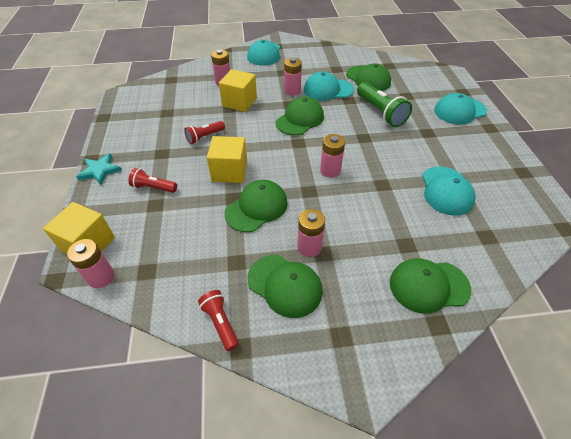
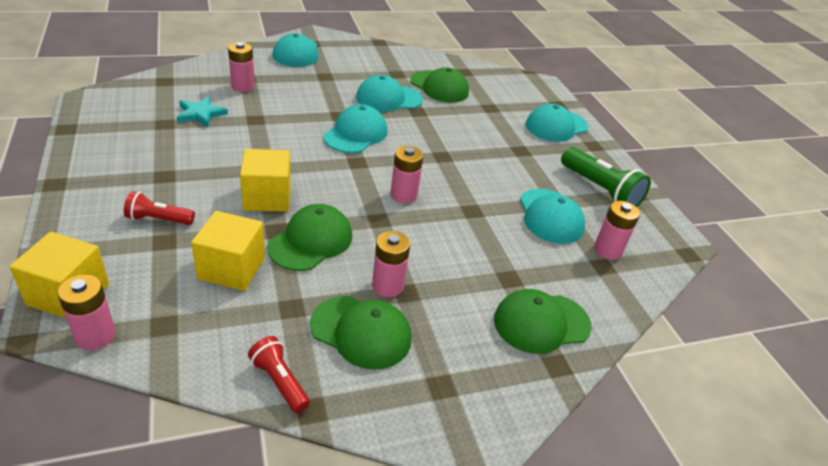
camera: 15 degrees left, 10 degrees down
(100, 171) = (72, 199): turquoise star -> turquoise star (200, 114)
(205, 137) = (225, 155): red flashlight -> none
(239, 102) = (269, 112): yellow cube -> yellow cube (231, 268)
(292, 91) = (341, 99): pink battery -> pink battery (607, 250)
(300, 119) = (356, 134): green cap -> turquoise cap
(380, 113) = (459, 127): green flashlight -> green flashlight (600, 190)

